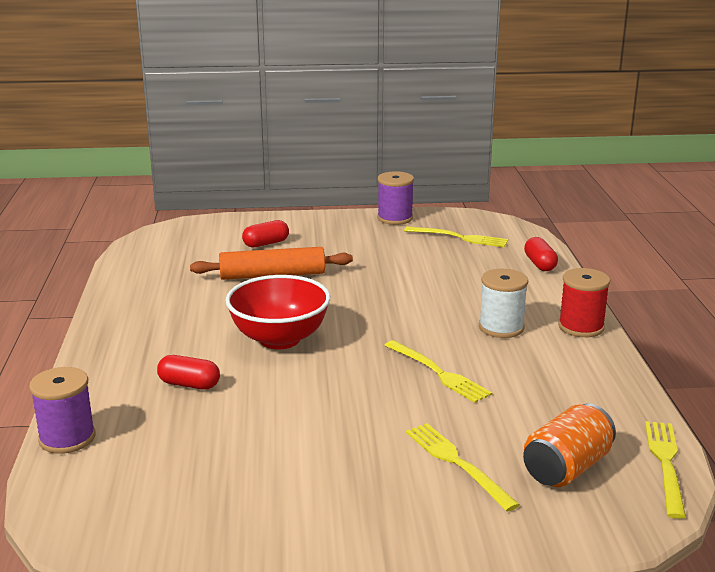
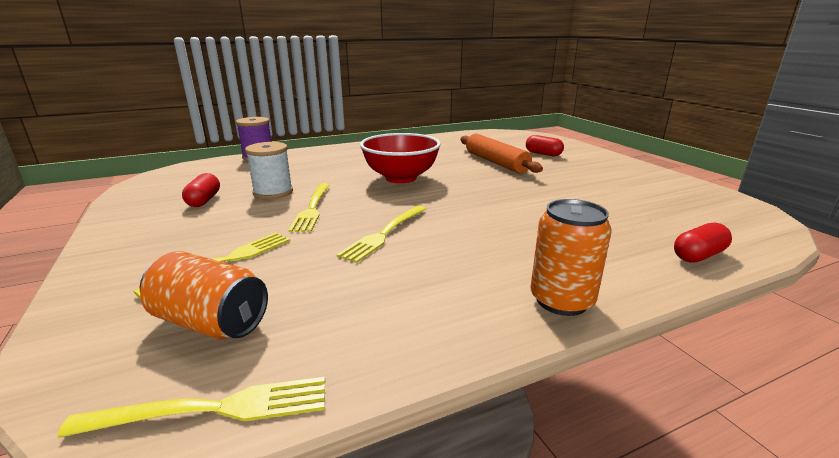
camera: 70 degrees right, 0 degrees up
(189, 384) = (325, 168): red capsule -> red capsule (204, 200)
(395, 218) = (670, 179): purple spool -> none
(460, 238) = (683, 208): yellow fork -> yellow fork (312, 208)
(501, 327) = (504, 251): white spool -> white spool (273, 192)
(581, 327) = (561, 300): red spool -> orange can

